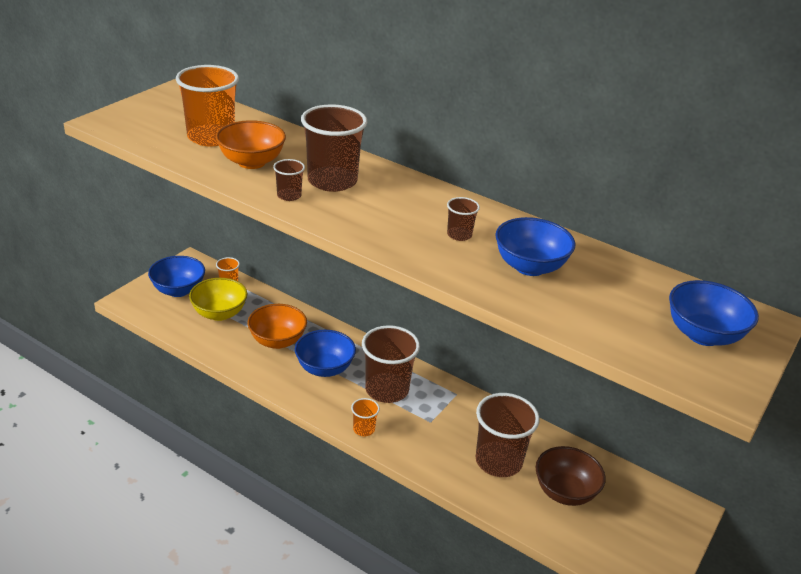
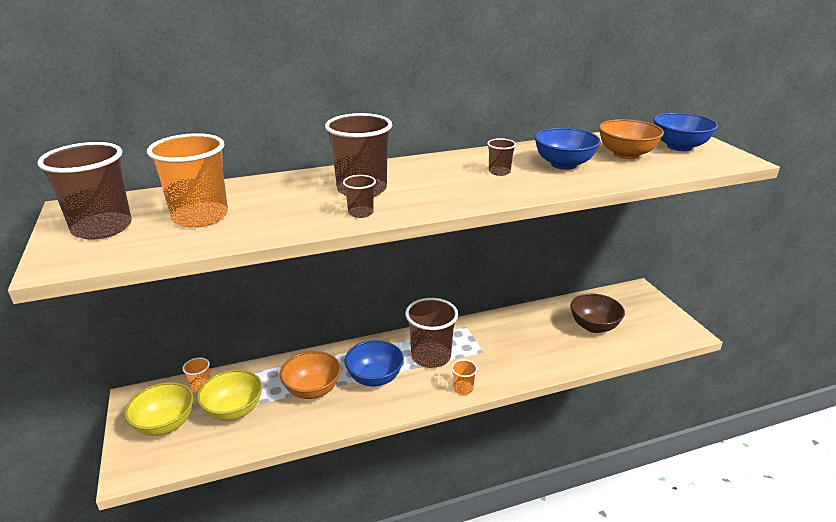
camera: 50 degrees left, 5 degrees down
(178, 290) = (165, 424): blue bowl -> yellow bowl
(251, 162) = (278, 212): orange bowl -> orange bowl (626, 154)
(498, 461) = (546, 340): brown cup -> brown cup (102, 228)

